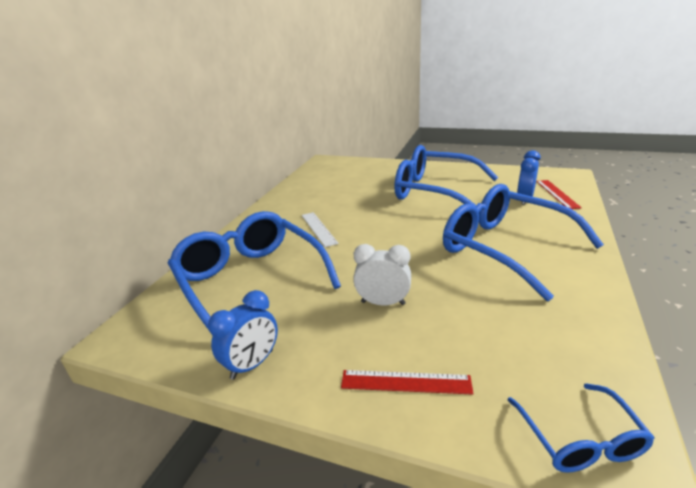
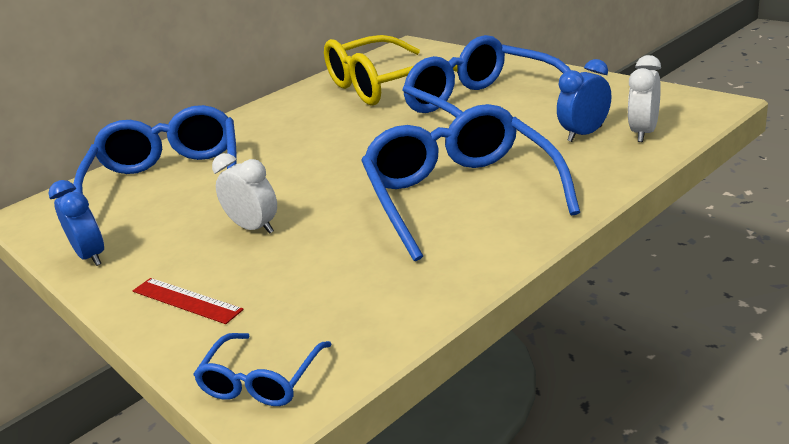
camera: 30 degrees right, 0 degrees up
(252, 364) = (92, 256): blue clock -> blue clock turned 105 degrees counterclockwise
(318, 228) = (291, 137): white ruler -> none
(344, 186) = (384, 86): none -> yellow glasses
(557, 194) = (644, 133): red ruler -> white clock

